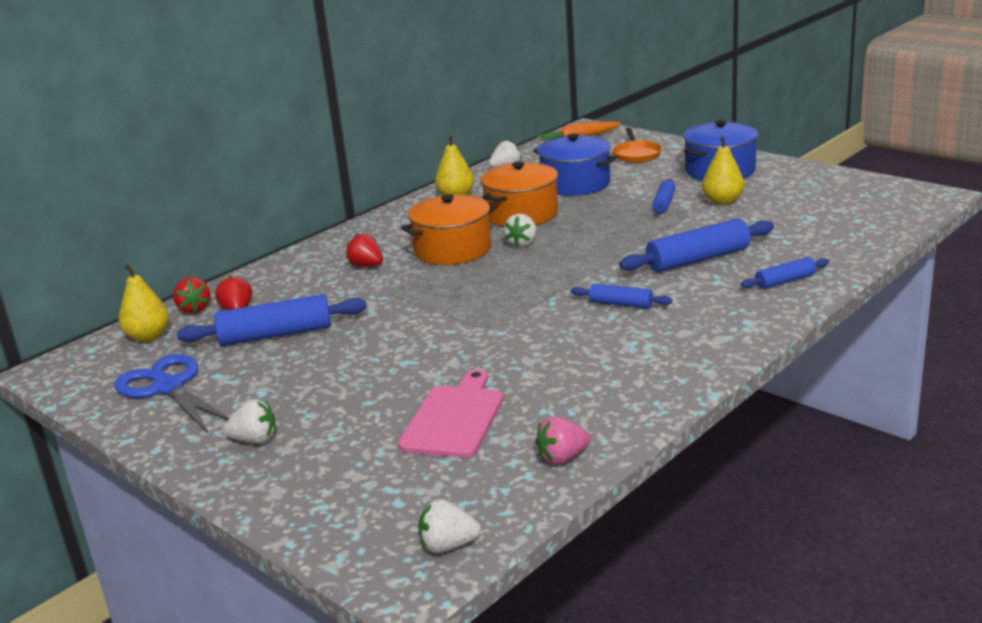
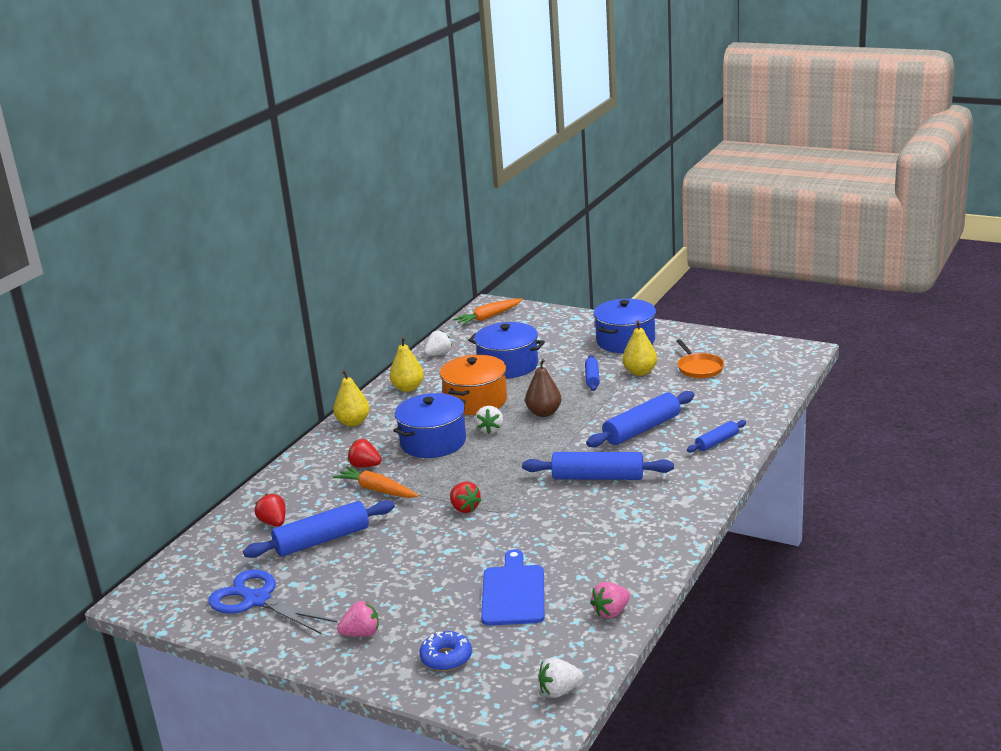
camera: 15 degrees left, 0 degrees up
(148, 337) = (207, 557): yellow pear -> yellow pear (353, 422)
(194, 309) = (232, 525): red strawberry -> red strawberry (464, 508)
(255, 440) = (361, 634): white strawberry -> pink strawberry
(333, 482) = (446, 657): none -> blue donut
(364, 290) = (377, 490): none -> orange carrot
(453, 250) = (433, 442): orange pot -> blue pot
(454, 418) = (513, 593): pink cutting board -> blue cutting board
(591, 232) = (544, 413): none -> brown pear
(620, 304) = (598, 477): blue rolling pin -> blue rolling pin, size x1.80
(636, 154) = (548, 330): orange pan -> orange pan (699, 368)

